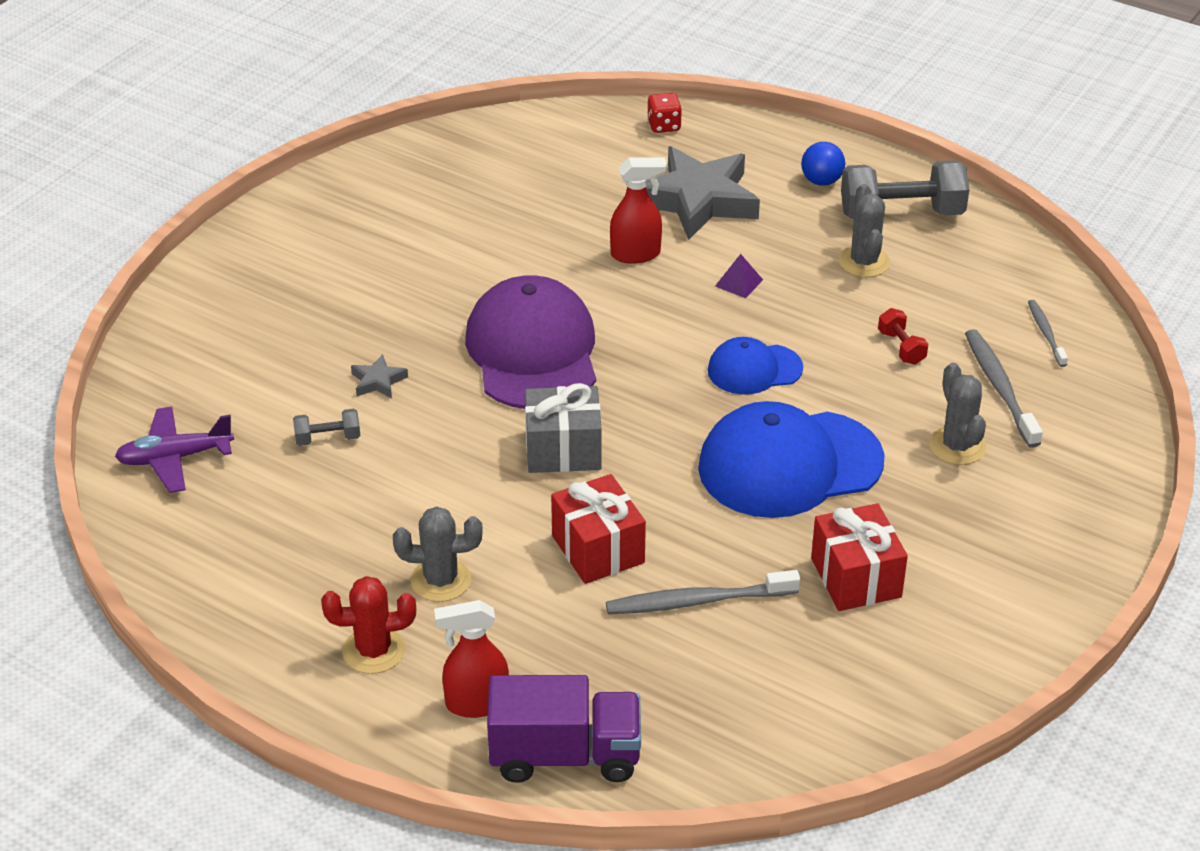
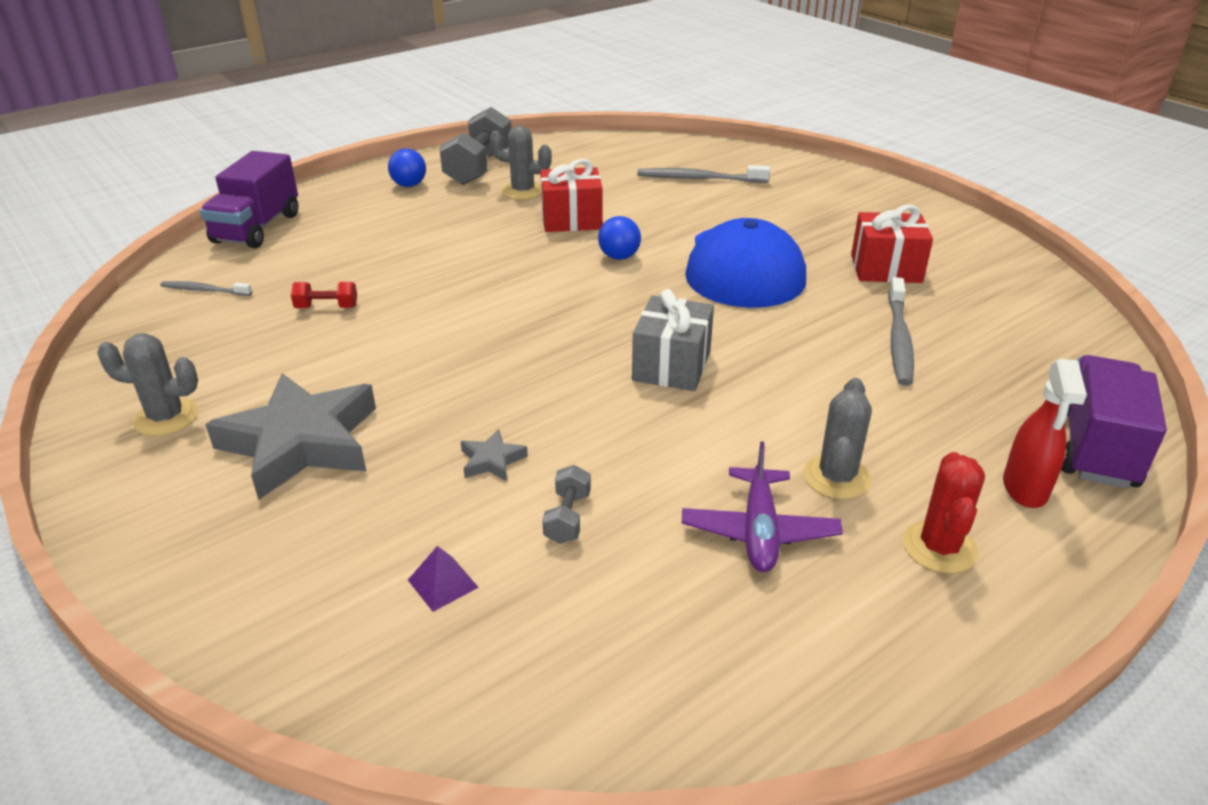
camera: 70 degrees left, 5 degrees down
(175, 458) = (525, 671): purple plane -> purple plane (759, 531)
(533, 351) = (516, 354): purple cap -> none
(598, 549) = (818, 375): red gift -> red gift (571, 219)
(636, 254) = (422, 276): red spray bottle -> none
(664, 126) = (257, 228): red dice -> purple truck
(698, 200) = (377, 235): grey star -> grey star (301, 443)
(738, 283) = (504, 241): purple pyramid -> purple pyramid (443, 583)
(754, 369) = (619, 257): blue cap -> blue ball
(901, 347) = (633, 199): red dumbbell -> red dumbbell (327, 307)
(957, 446) = (754, 204): grey cactus -> grey cactus (166, 417)
(1046, 333) = (651, 154): grey toothbrush -> grey toothbrush (204, 290)

